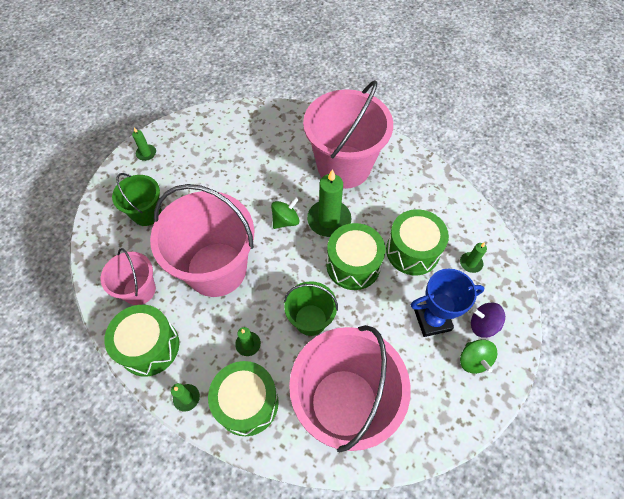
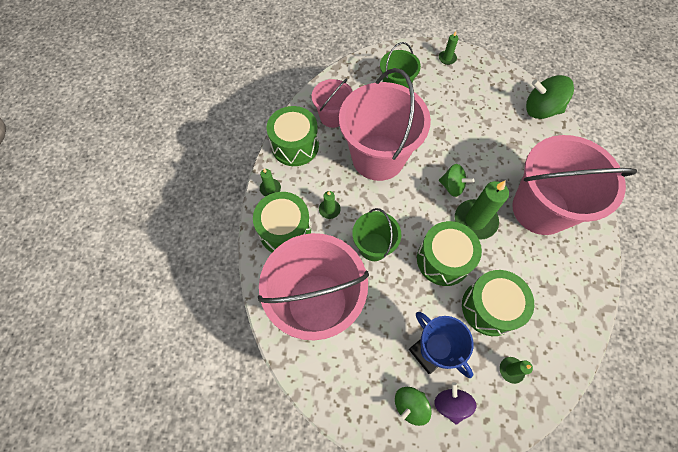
camera: 65 degrees right, 5 degrees up
(251, 114) = (540, 110): none -> green spinning top

